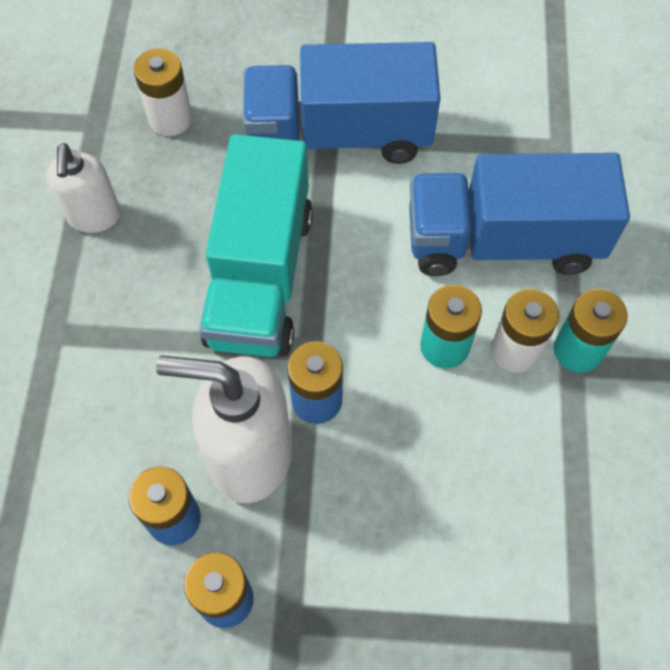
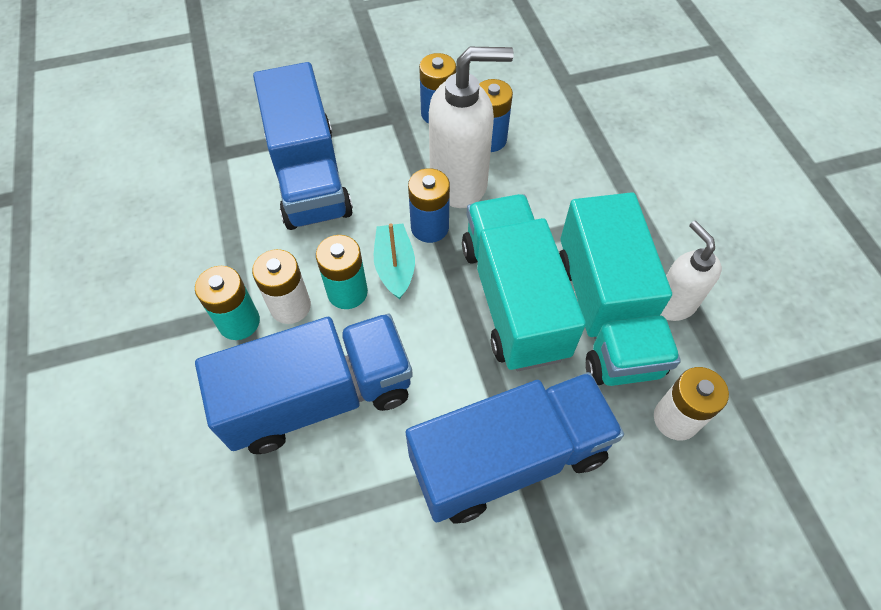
camera: 160 degrees right, 5 degrees down
(171, 228) = (606, 315): none -> turquoise truck
(378, 360) = (395, 266): none -> turquoise boat
(453, 542) = (309, 176): none -> blue truck

